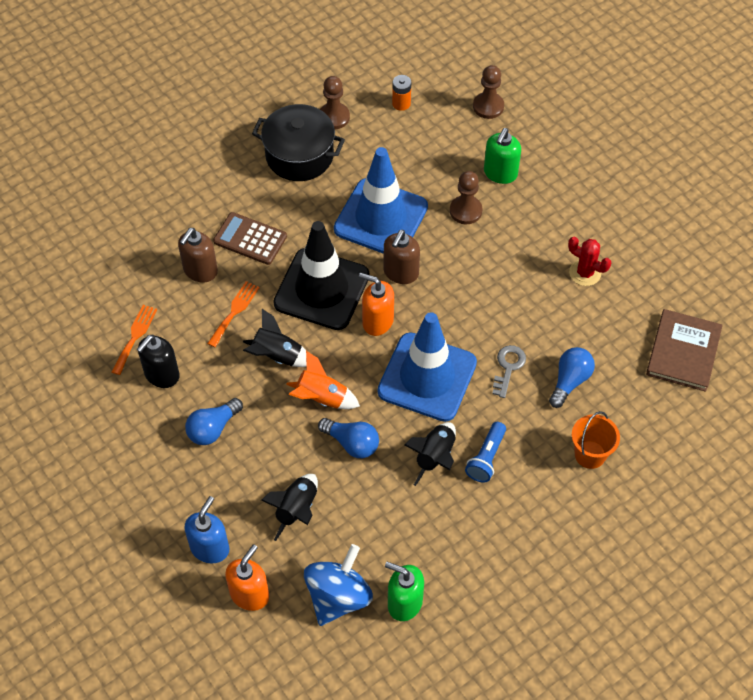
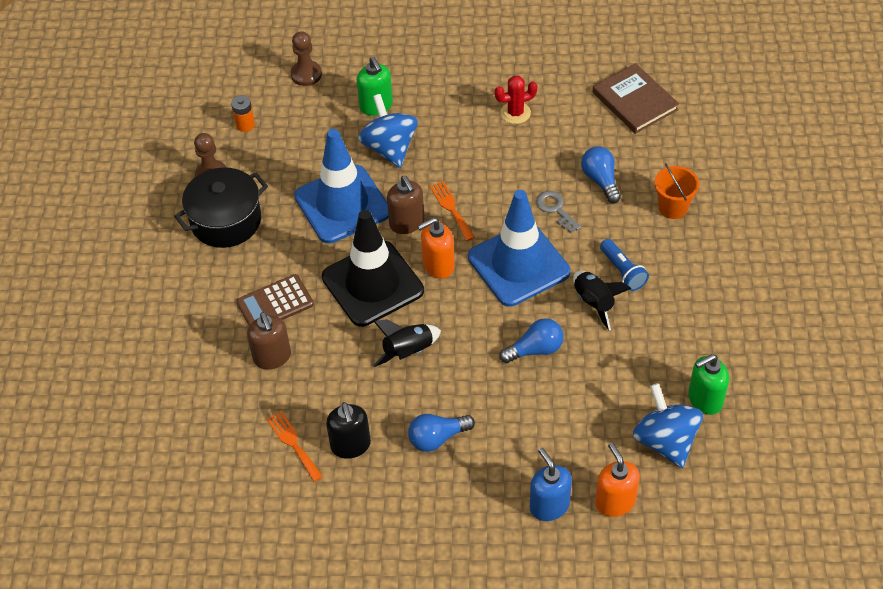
camera: 50 degrees left, 5 degrees down
(213, 428) = (437, 438): blue light bulb -> blue light bulb turned 75 degrees clockwise
(234, 311) = (337, 356): orange fork -> orange fork (451, 208)
(297, 510) = (564, 423): black rocket -> none
(321, 398) = (475, 345): orange rocket -> none
(465, 211) = (389, 148): brown pawn -> blue spinning top

